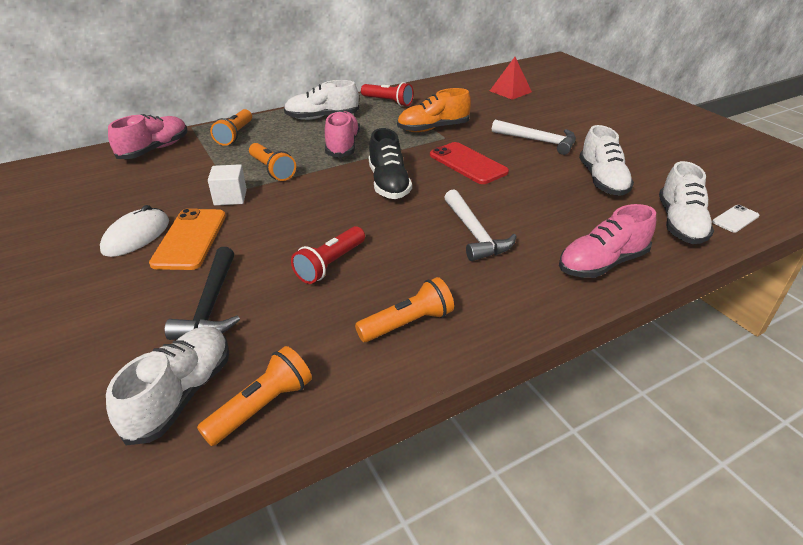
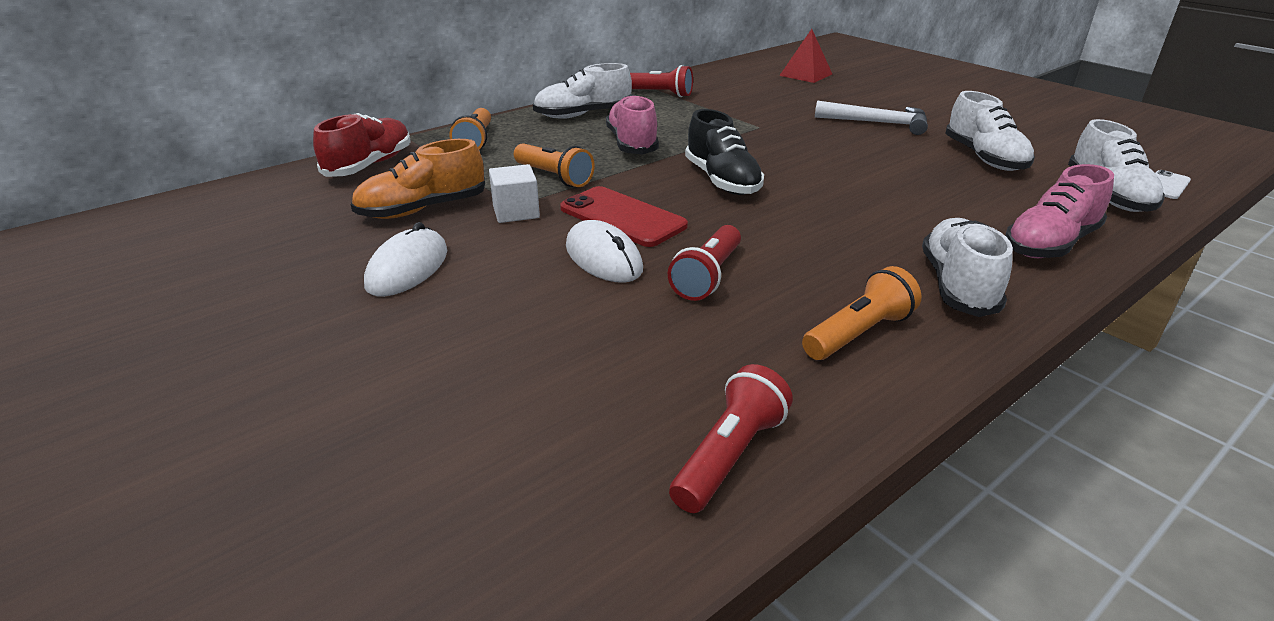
camera: 10 degrees left, 5 degrees down
(155, 149) = (369, 165): pink shoe -> red shoe
(181, 394) = (601, 455): white shoe -> white shoe (957, 285)
(190, 239) = (490, 265): orange phone -> none
(211, 305) = (573, 341): black hammer -> none
(262, 406) = (729, 455): orange flashlight -> red flashlight
(268, 241) = (603, 258): none -> white mouse
(433, 128) = (737, 118): orange shoe -> orange shoe (422, 209)
(468, 163) = (808, 152): red phone -> red phone (622, 217)
(475, 234) = (872, 226): white hammer -> none

